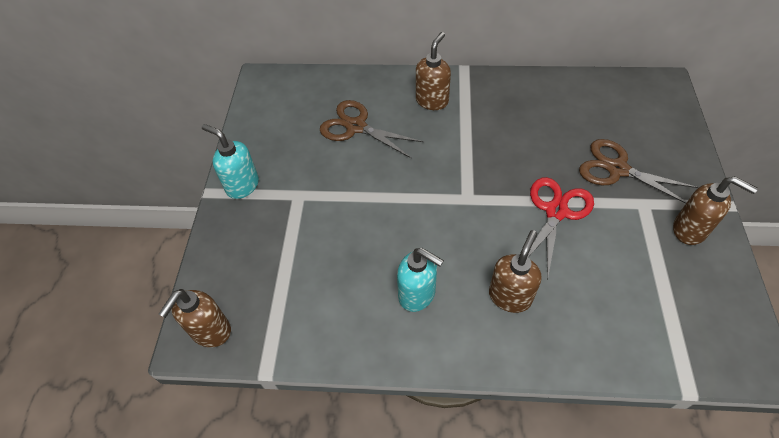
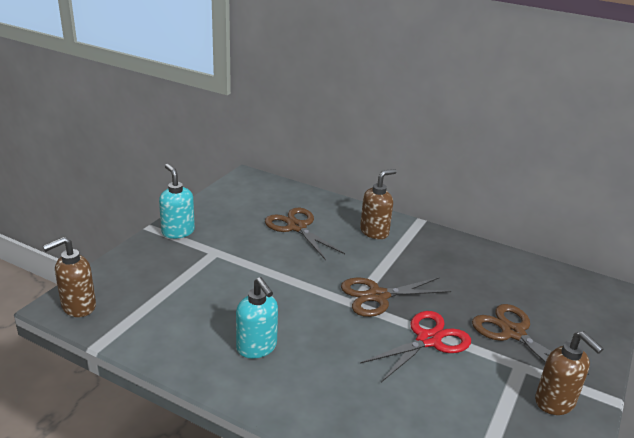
camera: 20 degrees right, 25 degrees down
(483, 180) = (378, 296): none -> brown scissors
(510, 296) = (337, 381): brown soap dispenser -> none

